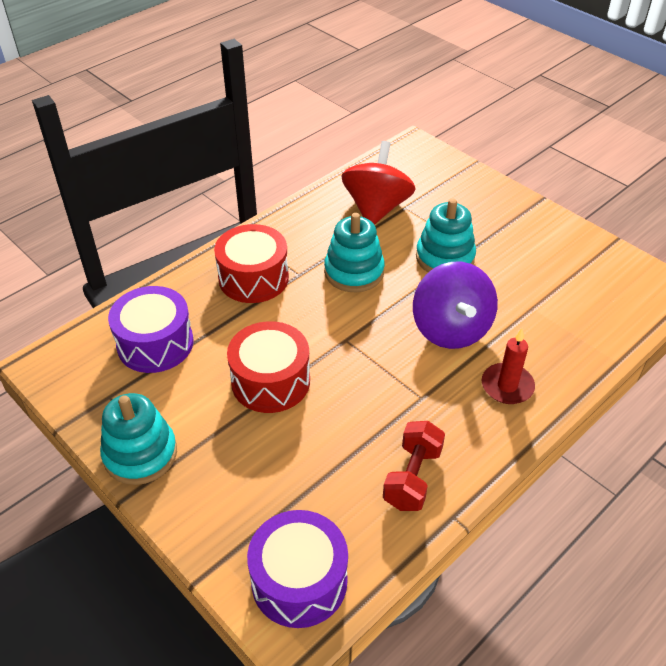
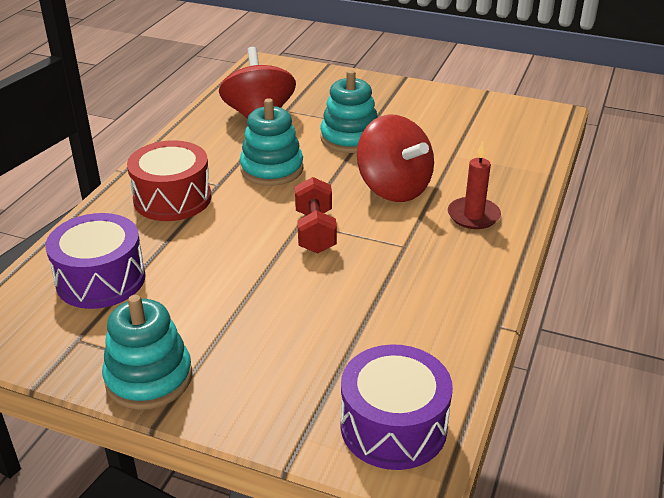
camera: 25 degrees left, 10 degrees down
(270, 381) = (249, 275): red drum -> none
(412, 477) = (440, 308): red dumbbell -> red dumbbell (315, 231)
(451, 329) = (393, 188): purple spinning top -> red spinning top

